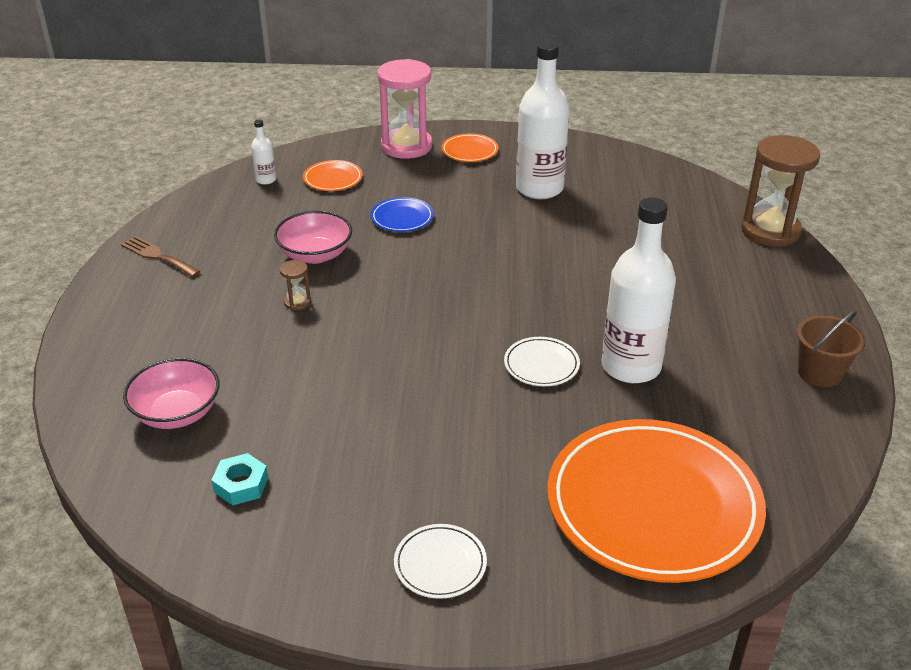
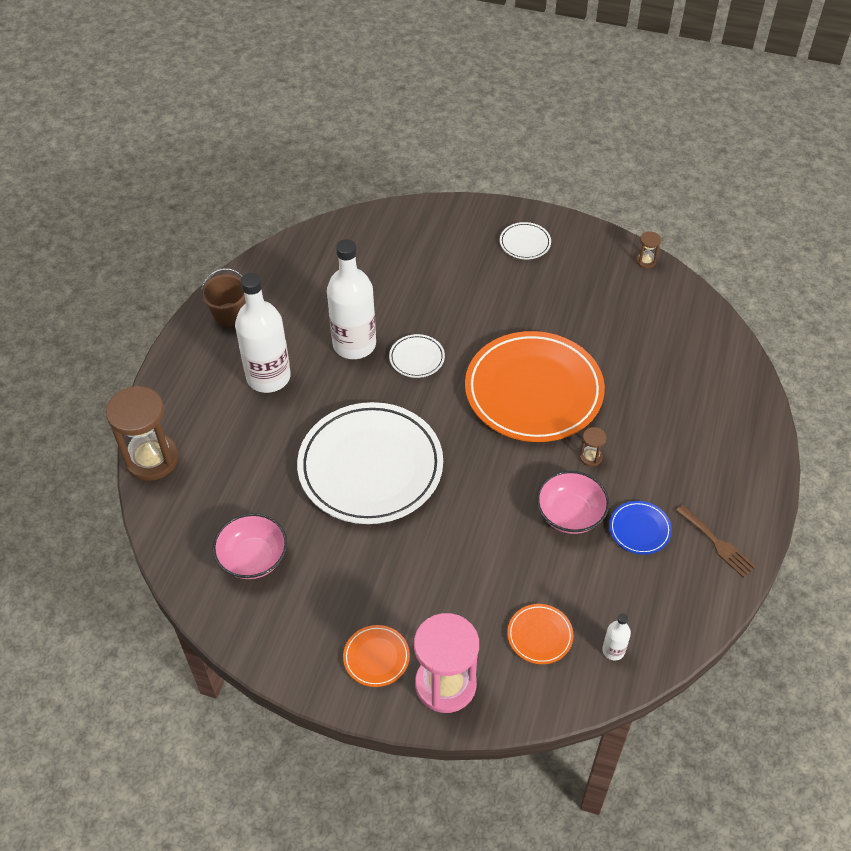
camera: 165 degrees left, 15 degrees up
(177, 413) = (681, 368): pink bowl -> pink bowl (253, 558)
(221, 570) = (646, 261): none -> brown hourglass
(241, 485) = (635, 308): turquoise nut -> none
(402, 218) = (480, 551): blue plate -> blue plate (639, 529)
(539, 188) = (329, 569): white bottle -> white bottle (268, 377)
(541, 258) = (370, 467): none -> white plate
(653, 505) = (393, 251): orange plate -> orange plate (533, 391)

